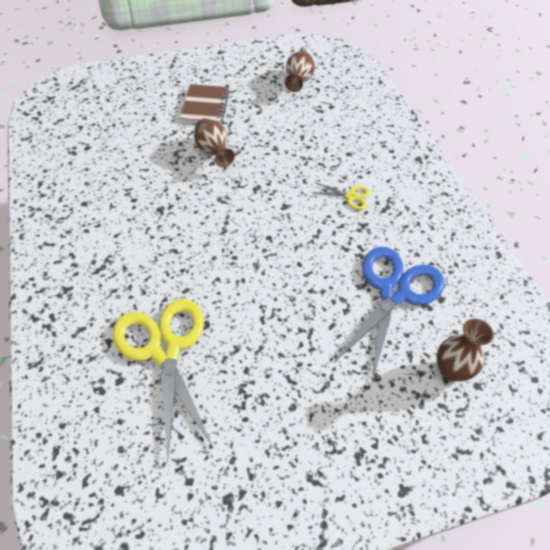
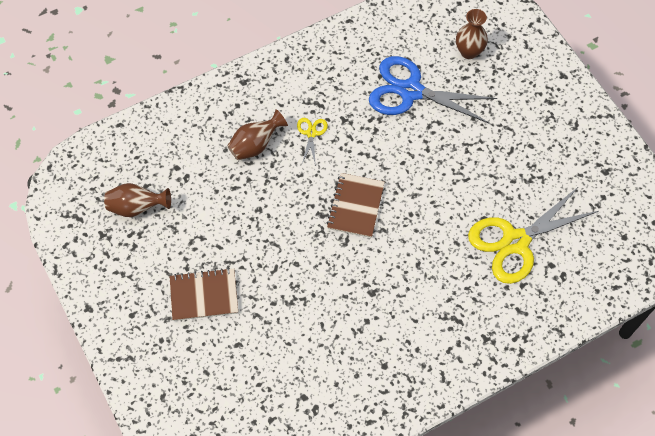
camera: 100 degrees left, 10 degrees up
(213, 152) = (280, 266): brown vase -> brown vase (255, 145)
(257, 214) = (355, 206): none -> brown notebook

